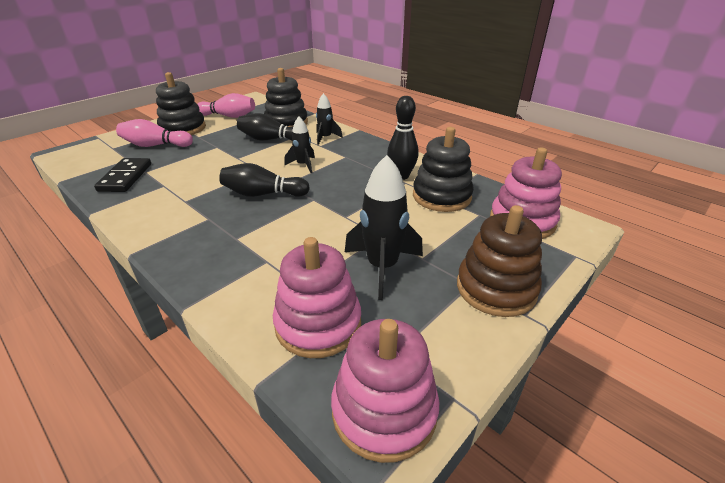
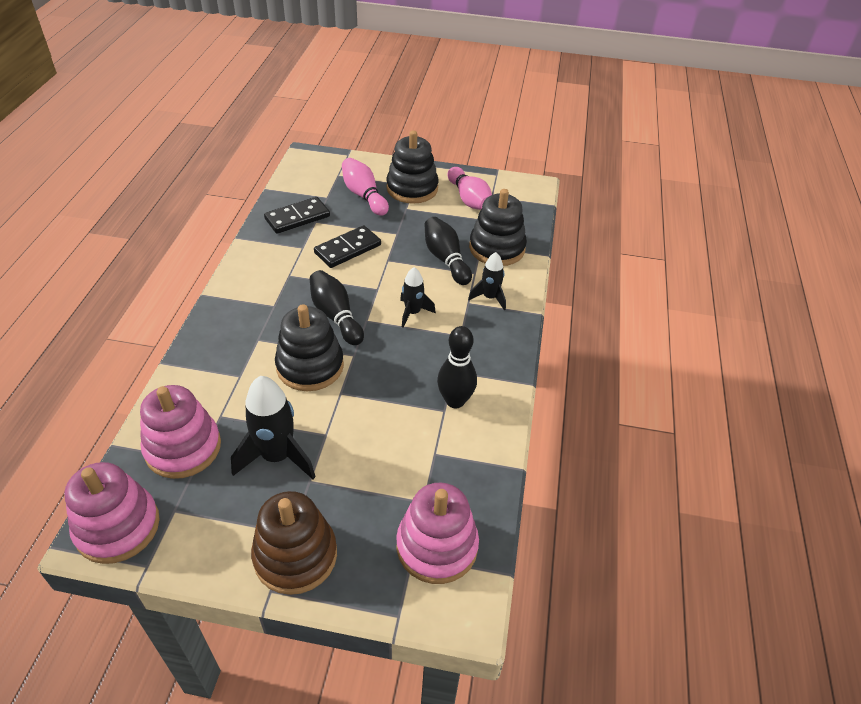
camera: 55 degrees right, 10 degrees up
(200, 168) = (348, 249): none -> black domino
(441, 196) = (437, 454): black stacking toy -> black stacking toy (310, 366)

